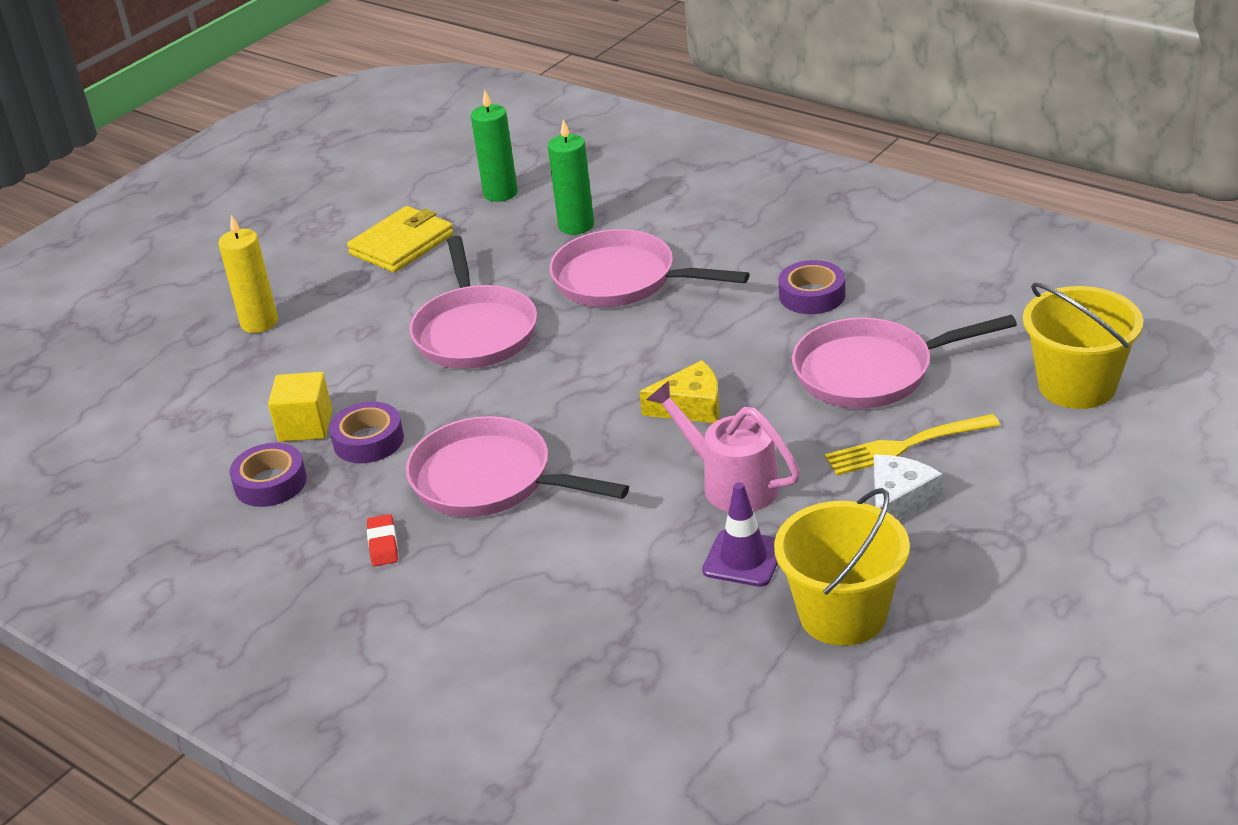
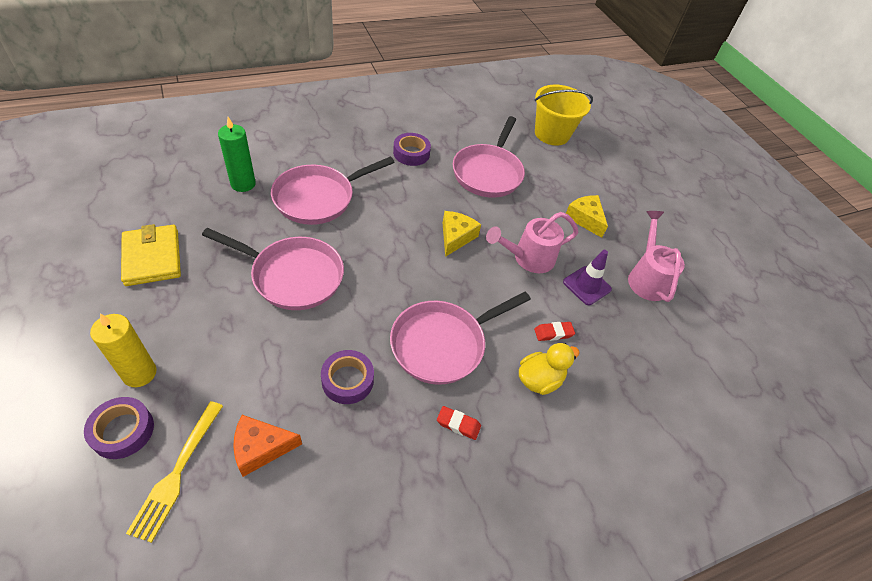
camera: 70 degrees left, 15 degrees up
(239, 432) = (261, 448): none -> orange cheese
(270, 483) = (339, 456): purple tape -> purple tape (122, 431)
(305, 426) = (296, 406): yellow cube -> none
(500, 193) = (163, 191): green candle -> none
(514, 581) = (539, 379): none -> yellow duck
(610, 562) = (553, 333): none -> red eraser
(843, 614) = (647, 278): yellow bucket -> pink watering can
(898, 502) = (585, 219): white cheese -> yellow cheese
(907, 445) = (549, 194): yellow fork -> yellow fork (177, 471)

